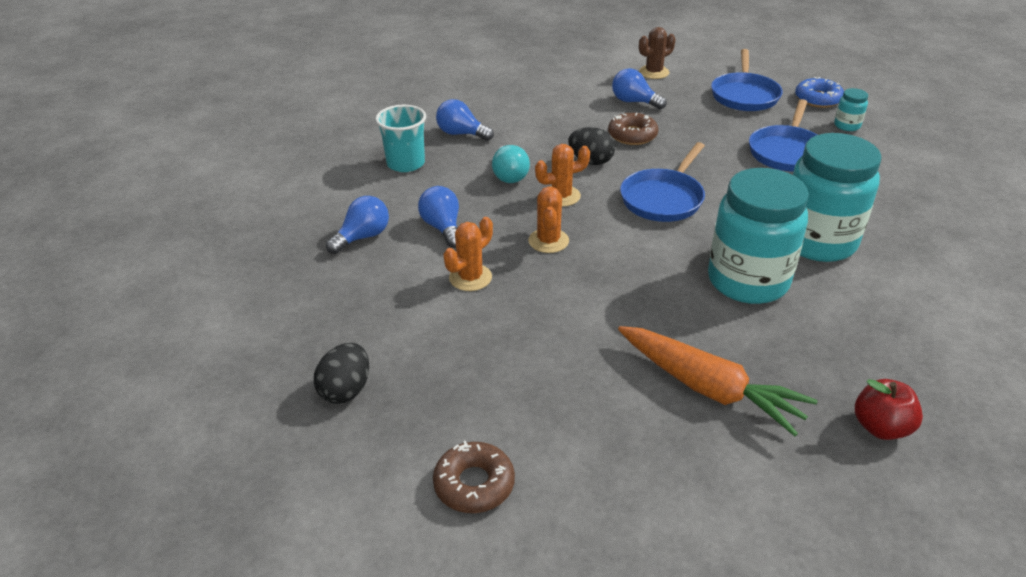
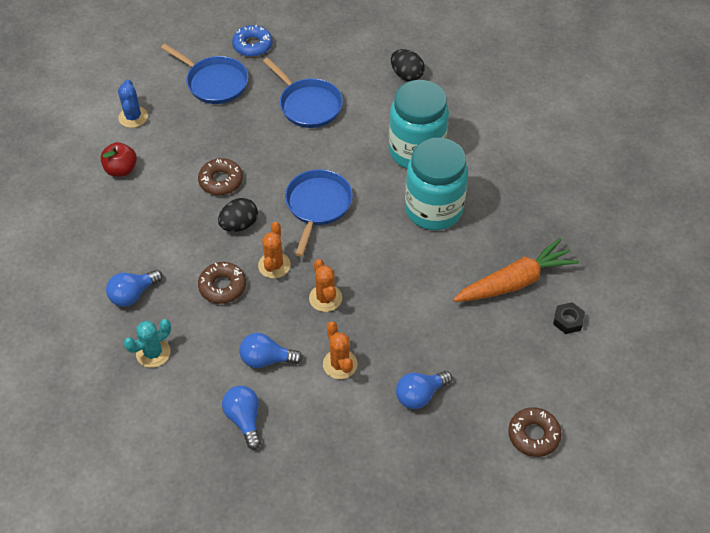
camera: 65 degrees left, 15 degrees up
(346, 390) = (419, 482): black egg -> black egg (406, 75)
(406, 163) = (153, 353): turquoise cup -> turquoise cactus
(509, 175) = (222, 286): turquoise light bulb -> brown donut
(548, 241) = (325, 298): orange cactus -> orange cactus turned 45 degrees clockwise
(634, 102) = (171, 154): blue light bulb -> blue light bulb (420, 395)
(654, 72) = (133, 117): brown cactus -> blue cactus
(663, 198) = (317, 206): blue pan -> blue pan turned 135 degrees counterclockwise
(693, 466) = (568, 320): none -> black nut
(847, 126) = (299, 53): turquoise jar -> none
(880, 427) = (579, 221): red apple -> red apple (121, 169)

